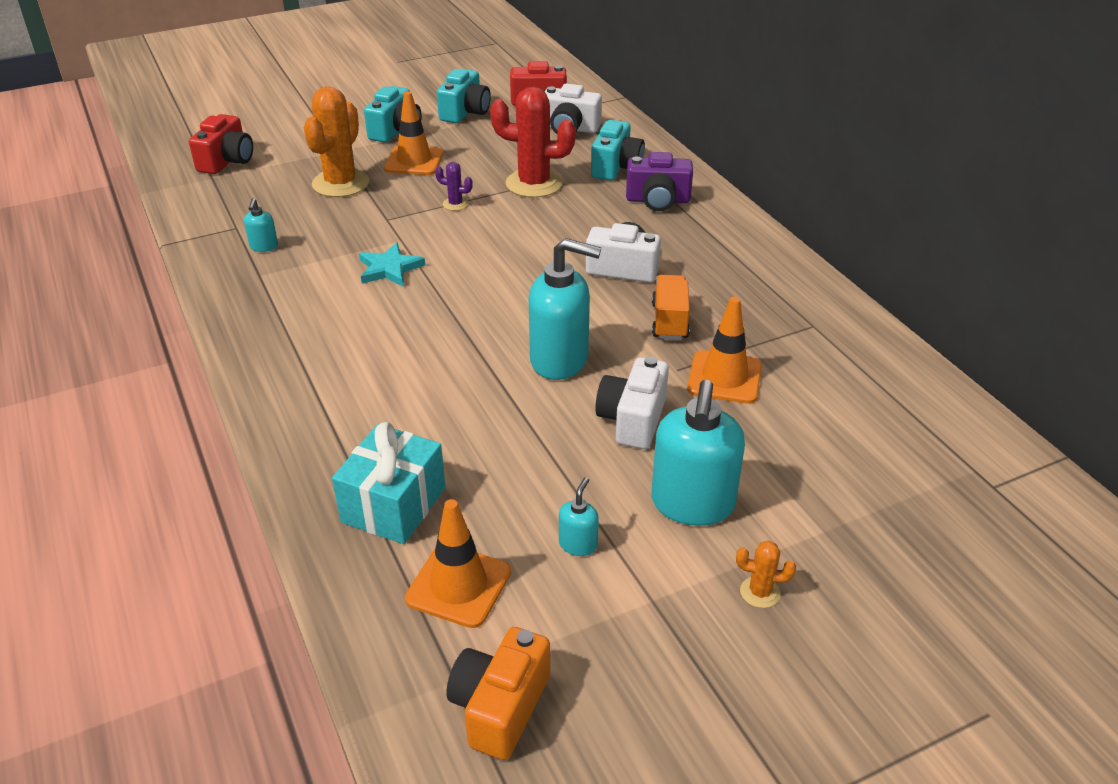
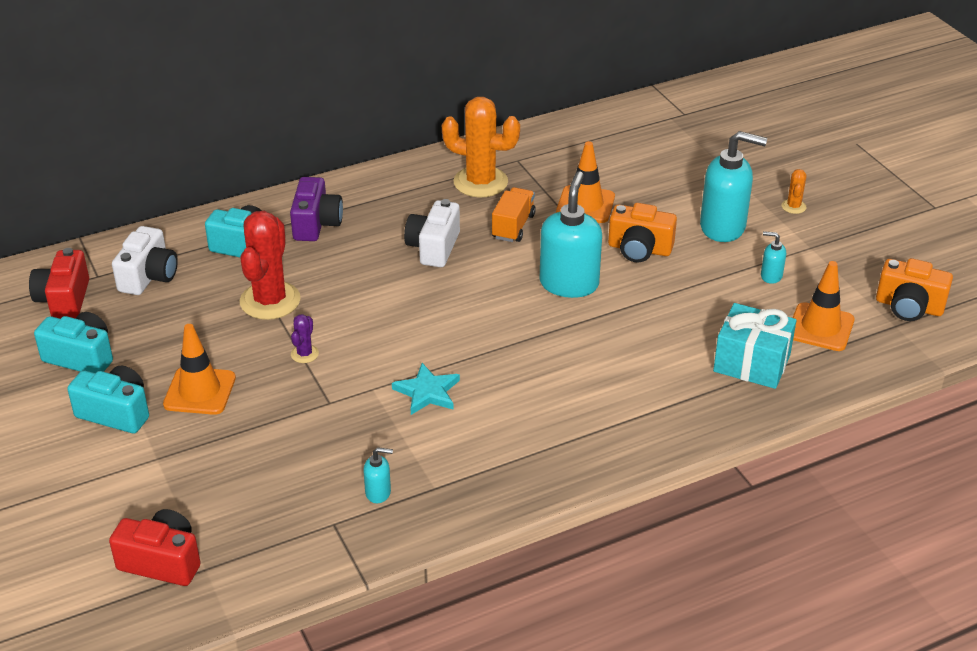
camera: 90 degrees left, 0 degrees up
(340, 183) = (243, 447): orange cactus -> orange cactus (480, 182)
(632, 420) = (639, 249): white camera -> orange camera
(669, 321) = (513, 226): orange truck -> orange truck turned 105 degrees clockwise

